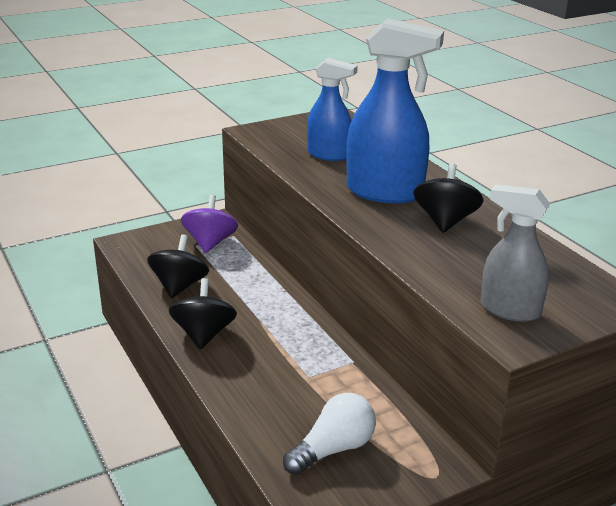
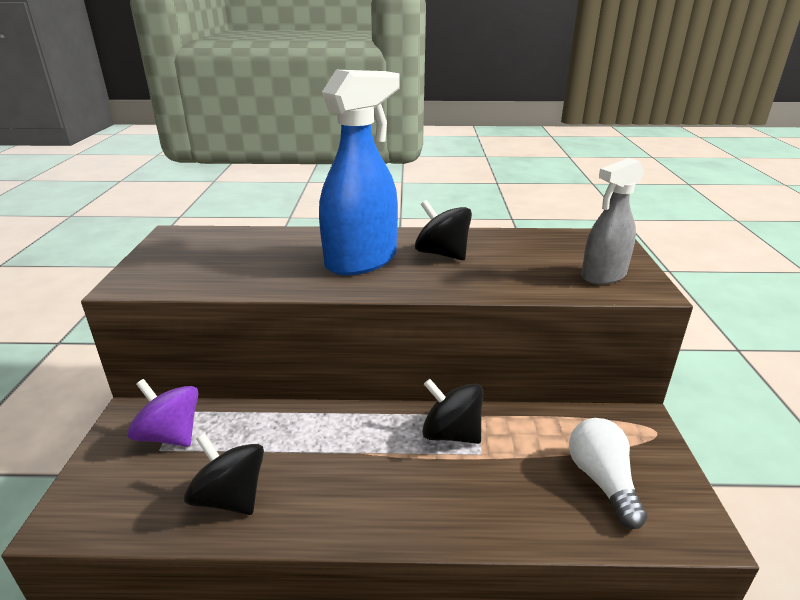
camera: 60 degrees left, 0 degrees up
(204, 334) = (350, 511): black spinning top -> black spinning top (451, 433)
(329, 155) = (250, 262): blue spray bottle -> none

